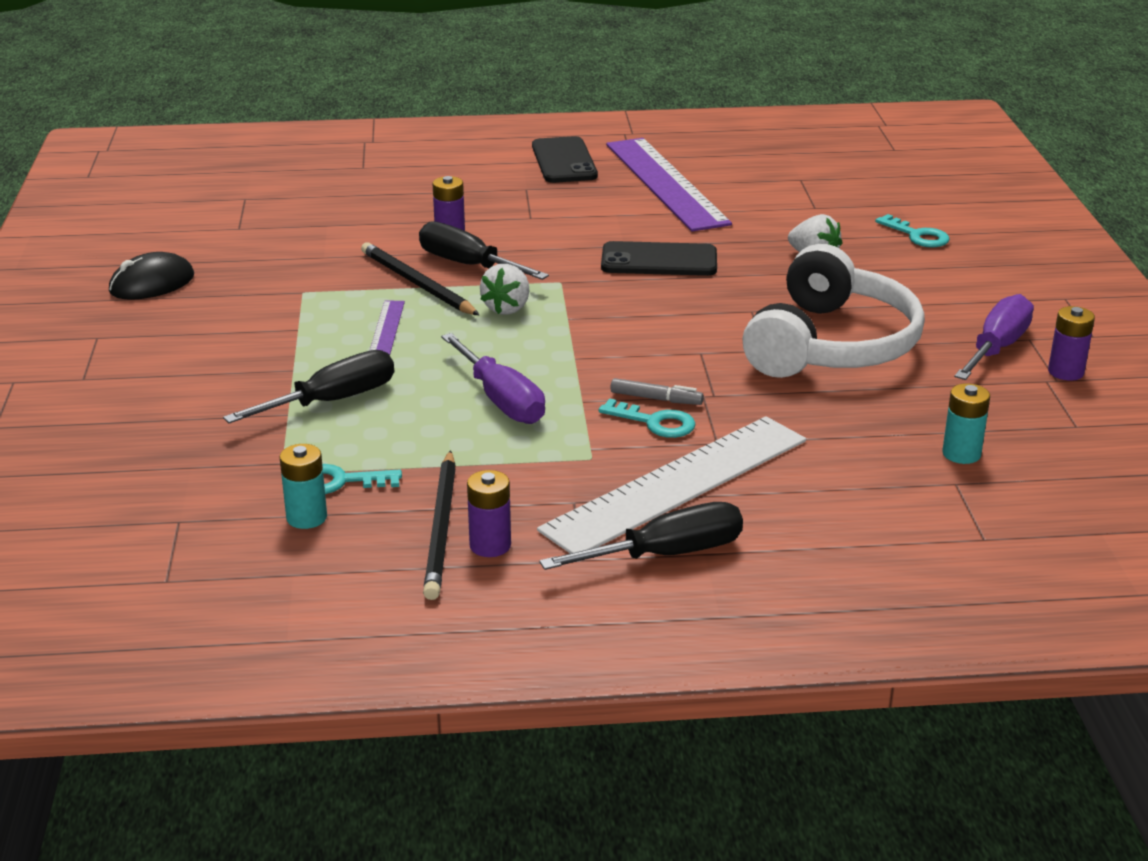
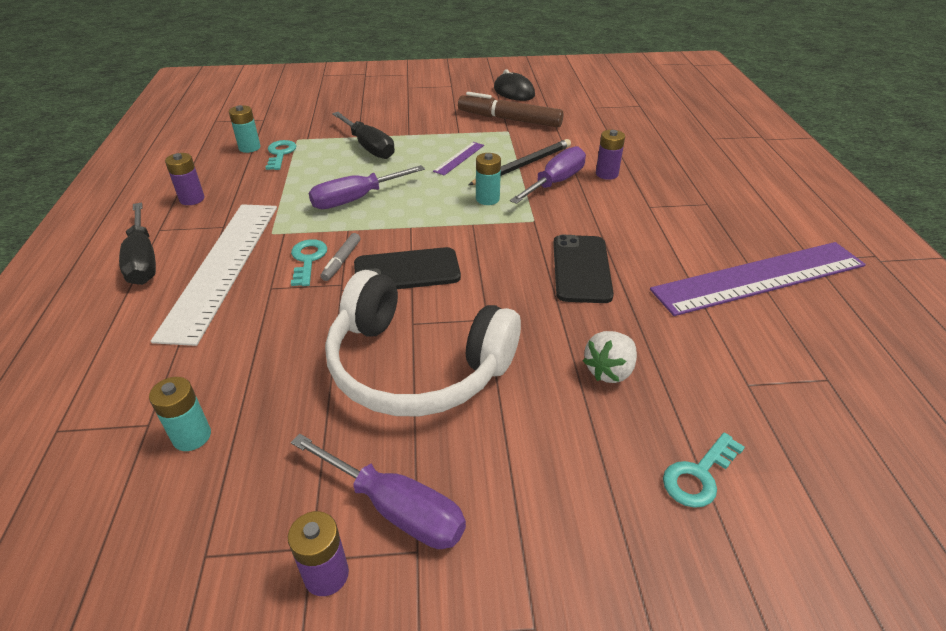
camera: 90 degrees right, 10 degrees up
(262, 289) = (509, 119): none -> brown marker
(387, 327) = (459, 158): purple ruler -> purple ruler turned 60 degrees counterclockwise
(441, 528) = (218, 184): black pencil -> none
(468, 265) = (555, 182): black screwdriver -> purple screwdriver
(507, 308) = (487, 199): white strawberry -> turquoise battery
(564, 161) = (778, 221): black phone -> black phone (407, 271)
(655, 422) = (308, 260): turquoise key -> turquoise key turned 150 degrees clockwise
(676, 484) = (222, 267): white ruler -> white ruler turned 45 degrees clockwise

